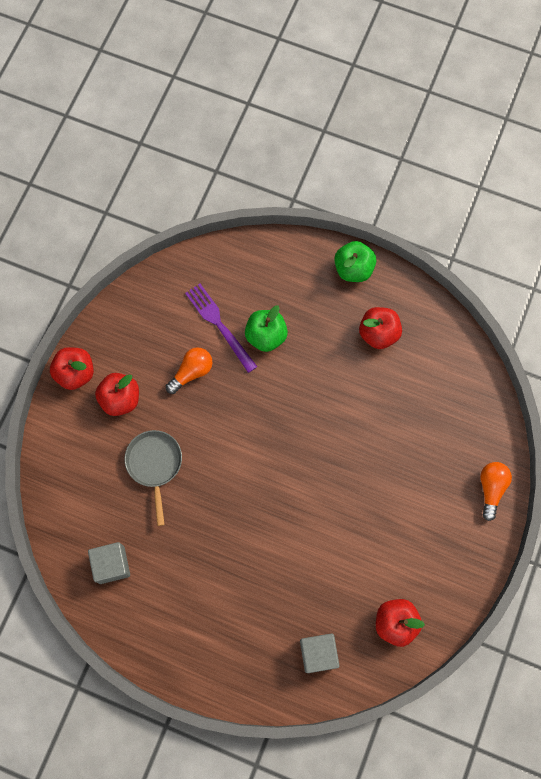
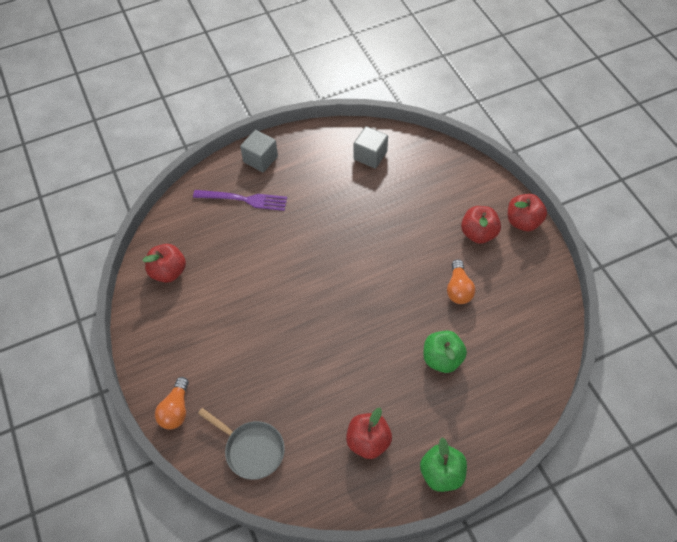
camera: 135 degrees right, 15 degrees down
(155, 464) = (411, 220): grey pan -> grey pan (251, 450)
(219, 324) = (481, 335): purple fork -> purple fork (245, 199)
(318, 653) = (202, 217): grey cube -> grey cube (260, 159)
(491, 489) = (176, 410): orange light bulb -> orange light bulb turned 45 degrees clockwise

